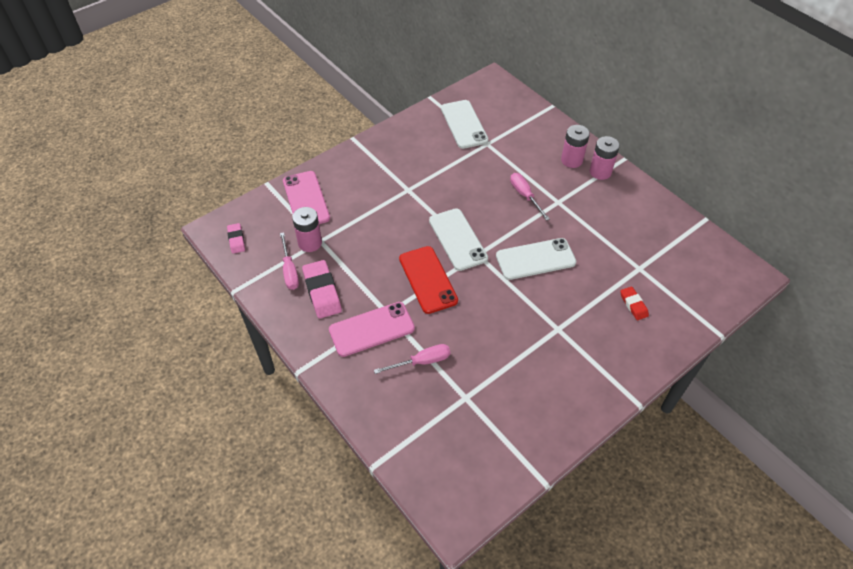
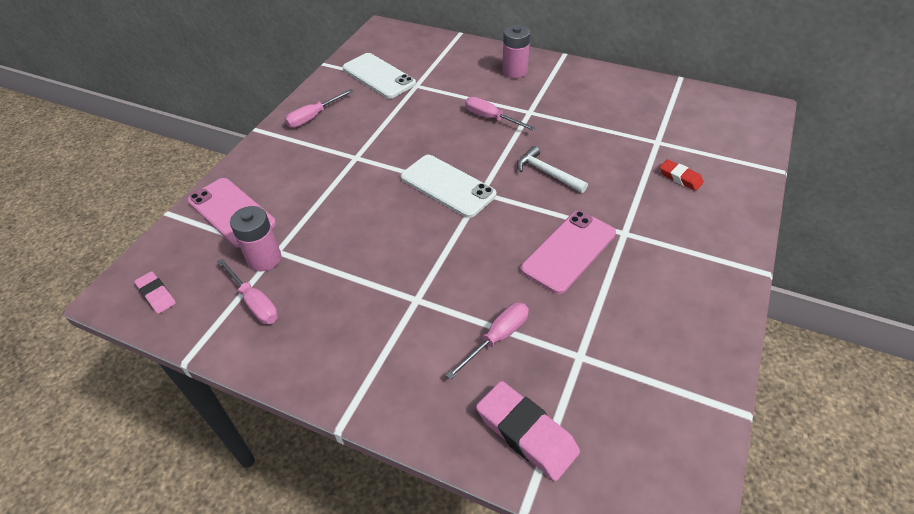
camera: 25 degrees left, 5 degrees down
(322, 292) = (314, 310): pink eraser -> pink eraser (526, 433)
(371, 329) = (408, 327): pink phone -> pink phone (568, 251)
(397, 143) = (313, 117): none -> pink screwdriver
(428, 279) = (441, 241): red phone -> none
(535, 259) = (547, 173): white phone -> white hammer
(600, 172) = (550, 72): pink battery -> none

